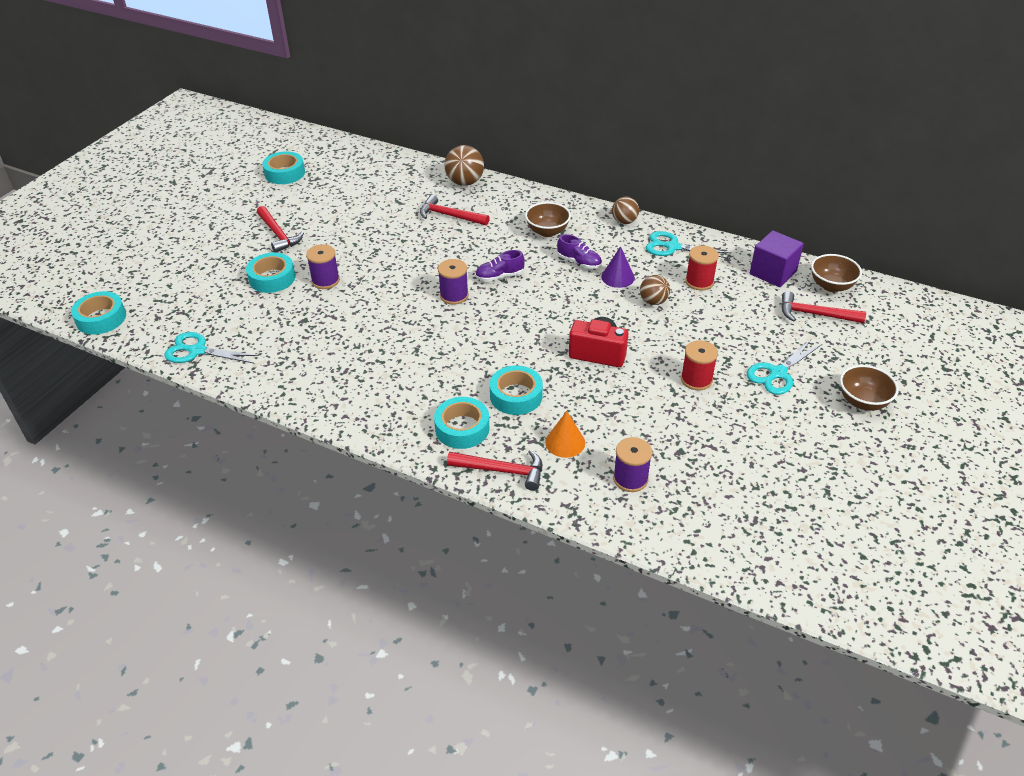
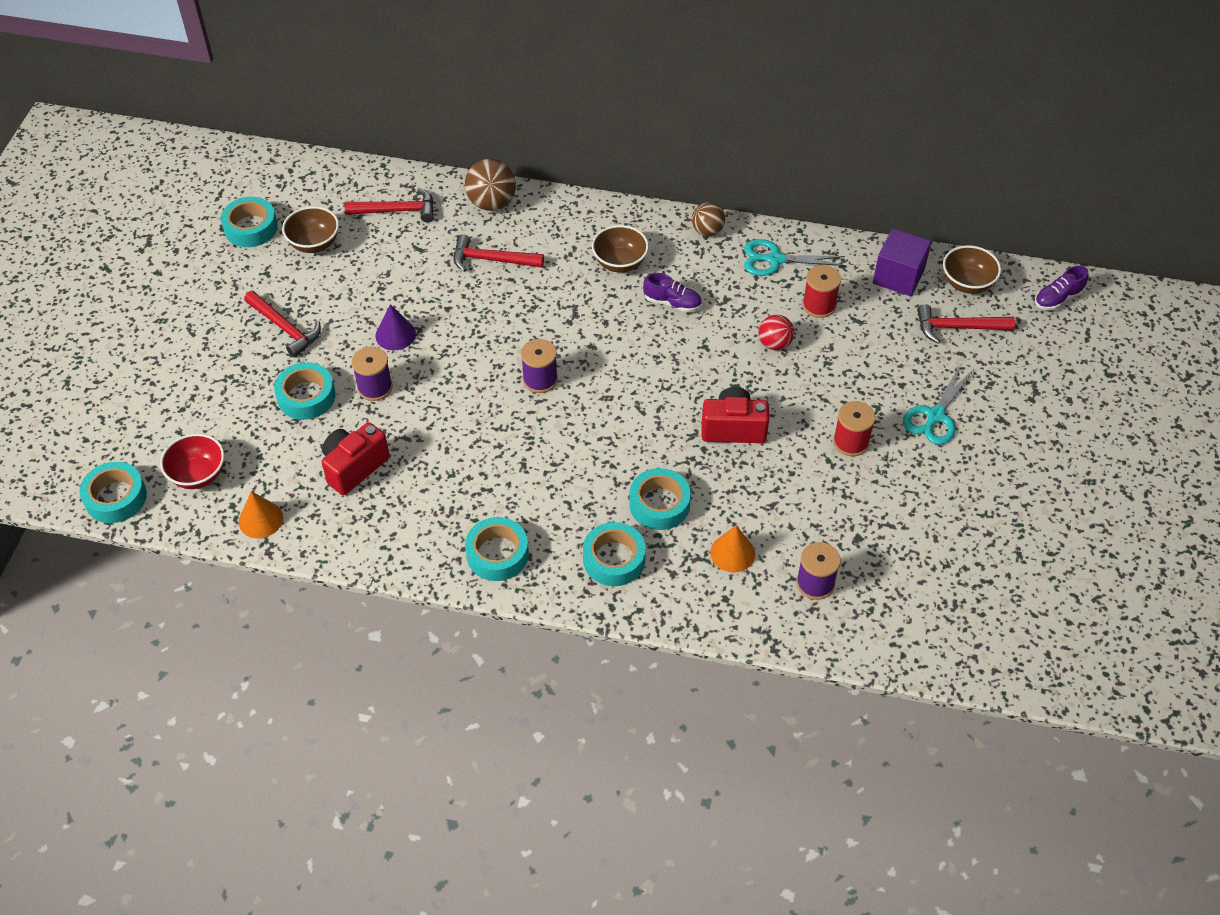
camera: 15 degrees left, 10 degrees up
(168, 314) = (198, 475): none -> red bowl
(197, 351) = (260, 519): turquoise scissors -> orange cone
(285, 329) = (354, 467): none -> red camera
(368, 407) = (497, 554): none -> turquoise tape
(499, 276) = (584, 341): purple shoe -> purple shoe (1058, 298)
(502, 471) = (676, 603): red hammer -> red hammer (397, 210)
(617, 277) = (724, 316): purple cone -> purple cone (395, 334)
(653, 301) = (774, 343): brown ball -> red ball
(862, 401) = (1032, 435): brown bowl -> brown bowl (314, 244)

